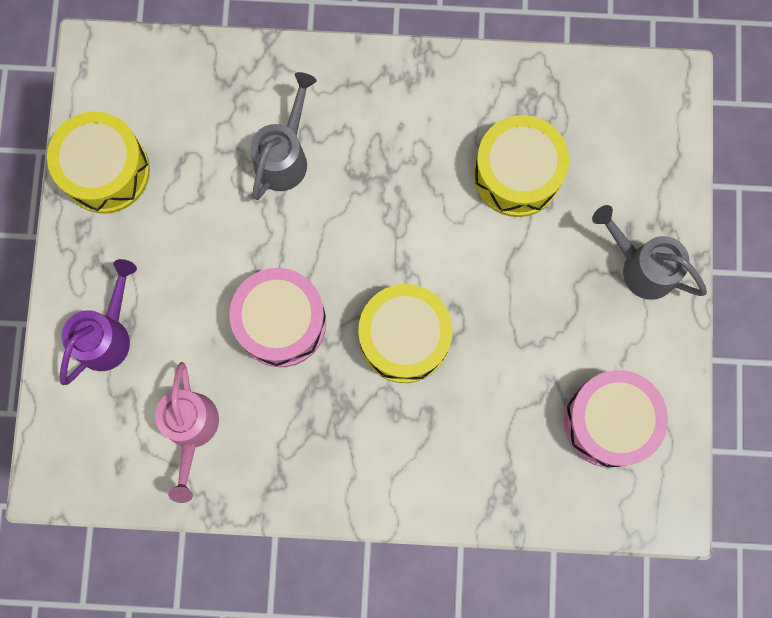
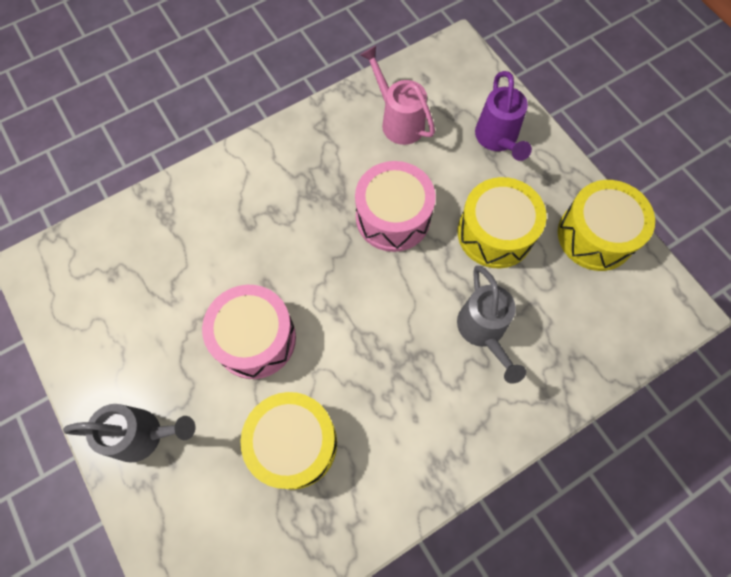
camera: 145 degrees right, 10 degrees down
(404, 338) = (299, 261): yellow drum -> yellow drum (495, 233)
(609, 421) = (111, 300): pink drum -> pink drum (255, 339)

